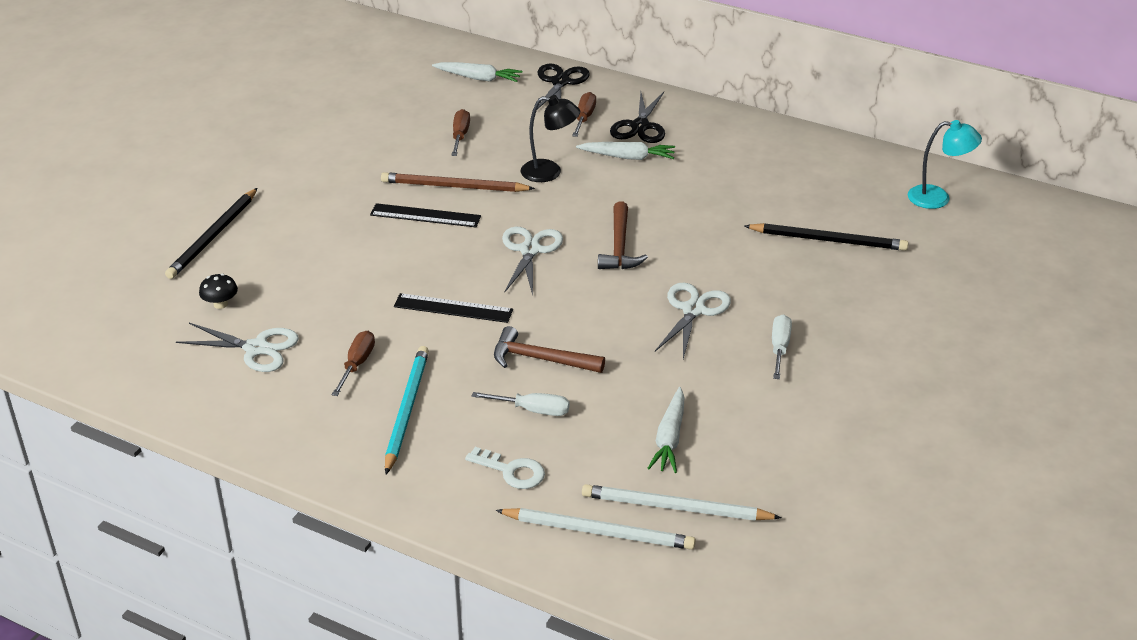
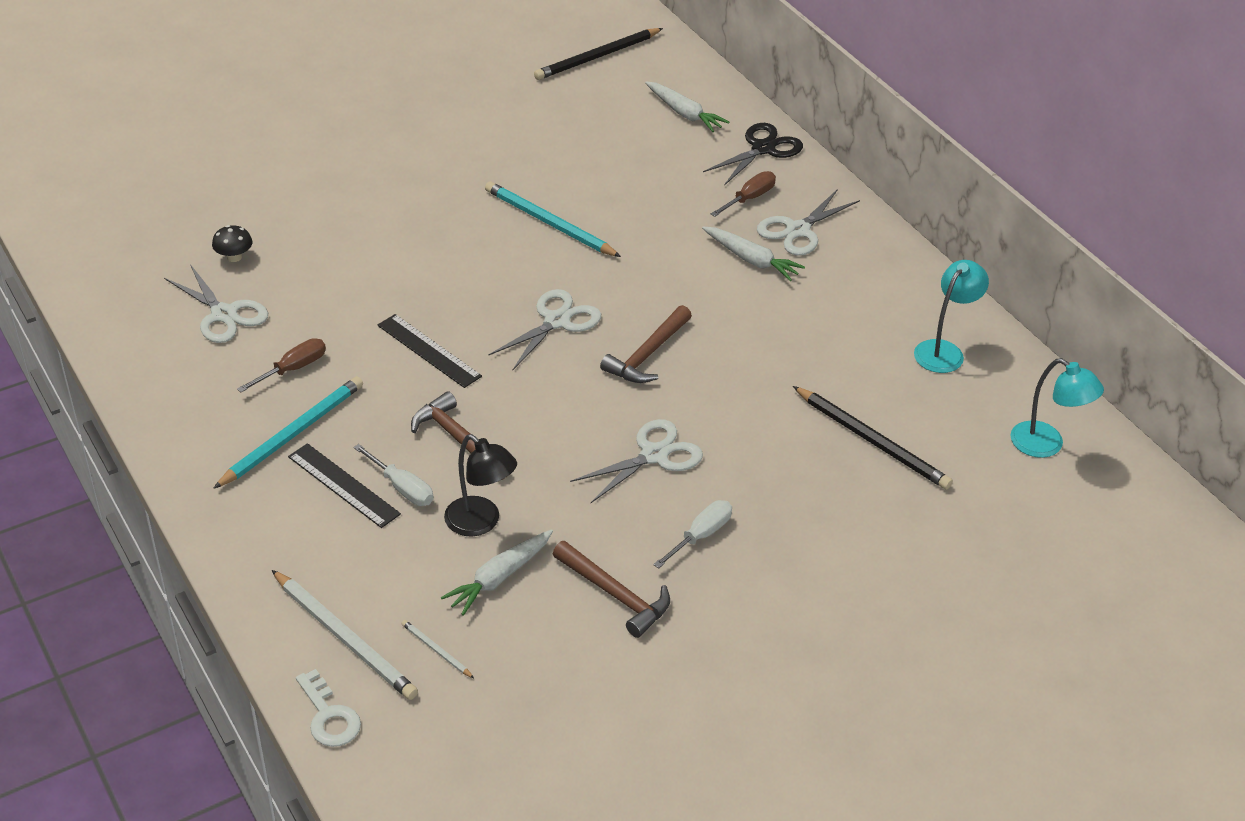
camera: 30 degrees right, 5 degrees up
(213, 236) = (288, 186): black pencil -> black pencil (597, 57)
(425, 216) = (493, 243): black ruler -> black ruler (343, 485)
(454, 186) = (549, 223): brown pencil -> turquoise pencil
(460, 136) = (606, 170): brown screwdriver -> none
(512, 471) = (326, 539): white key -> white key (329, 716)
(550, 172) = (656, 245): black lamp -> black lamp (480, 523)
(640, 126) = (798, 230): black scissors -> white scissors
(675, 507) = (436, 650): white pencil -> white pencil, size x0.46
(762, 412) = (615, 594): none -> brown hammer
(815, 166) = (944, 350): none -> turquoise lamp

